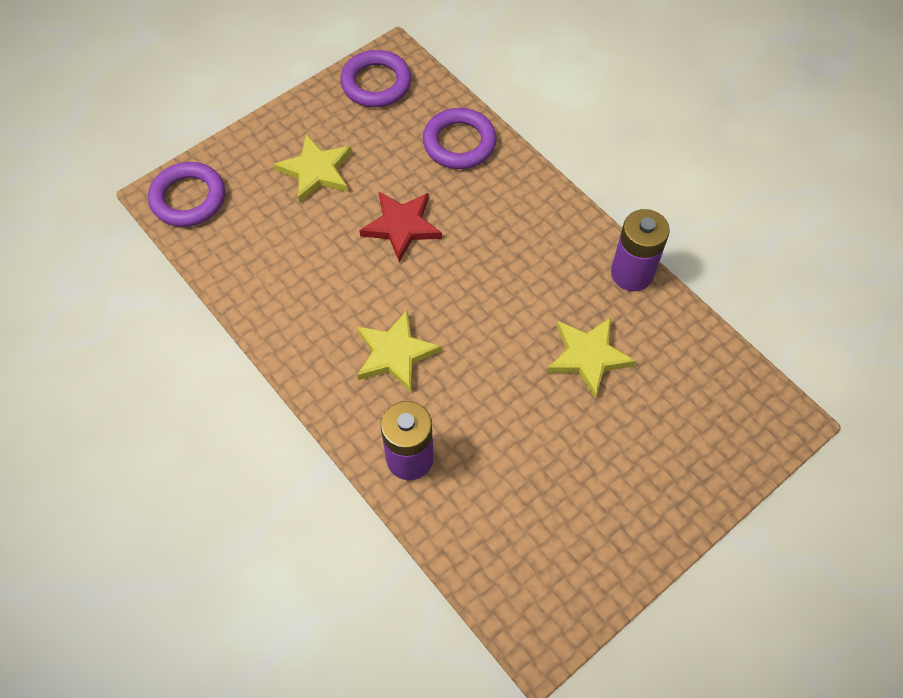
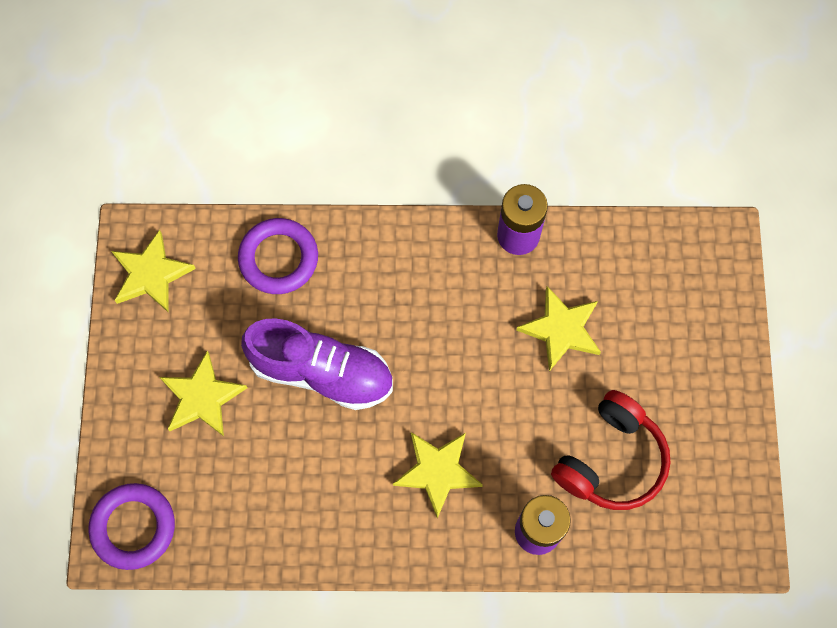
camera: 50 degrees left, 10 degrees up
(376, 83) = (151, 274): purple ring -> yellow star
(401, 226) = (321, 372): red star -> purple shoe
(518, 470) = (611, 460): none -> red headphones

